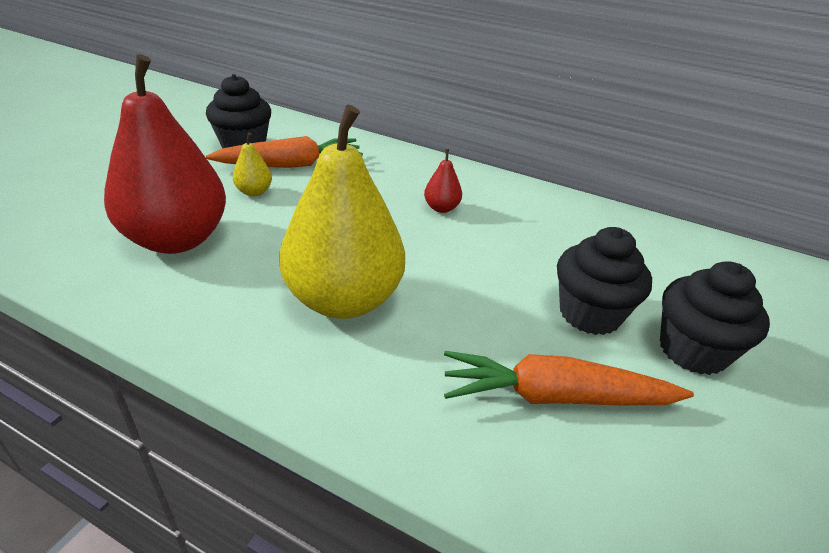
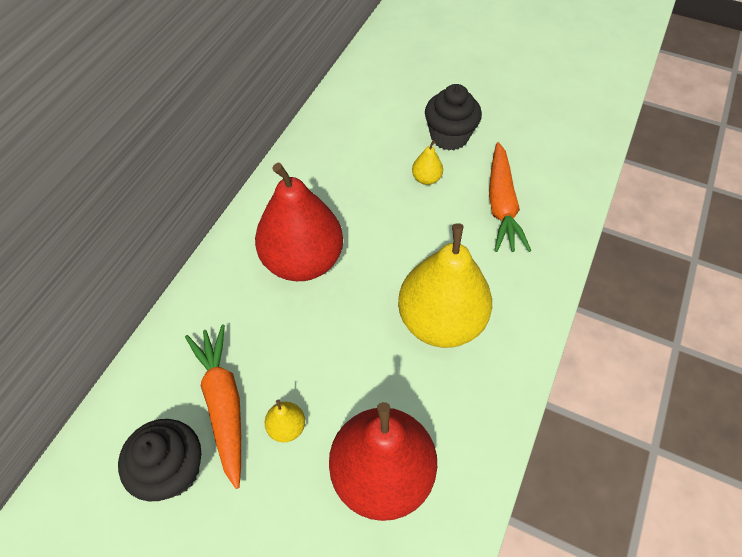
camera: 90 degrees left, 20 degrees up
(441, 208) = (303, 260): red pear -> red pear, size x2.48
(590, 314) = (426, 178): black cupcake -> yellow pear

